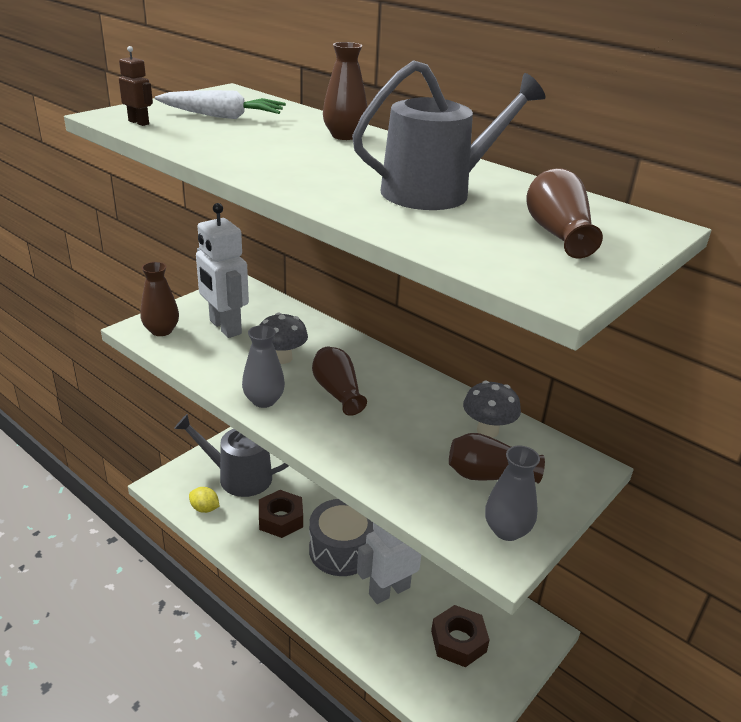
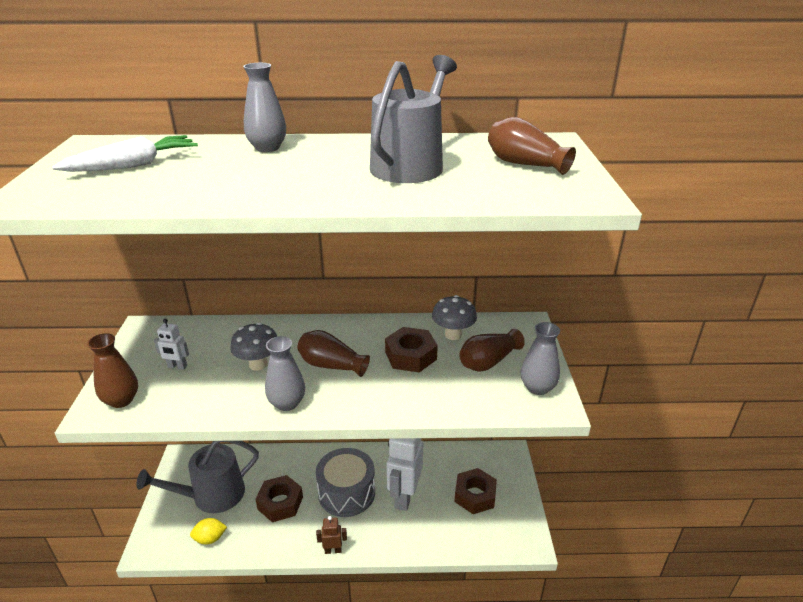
camera: 40 degrees left, 0 degrees up
(139, 122) = (65, 197): brown robot -> brown robot (333, 550)
(224, 327) = (177, 367): white robot -> white robot, size x0.45
(344, 136) = (267, 148): brown vase -> grey vase
(418, 425) = (411, 356): none -> brown nut

